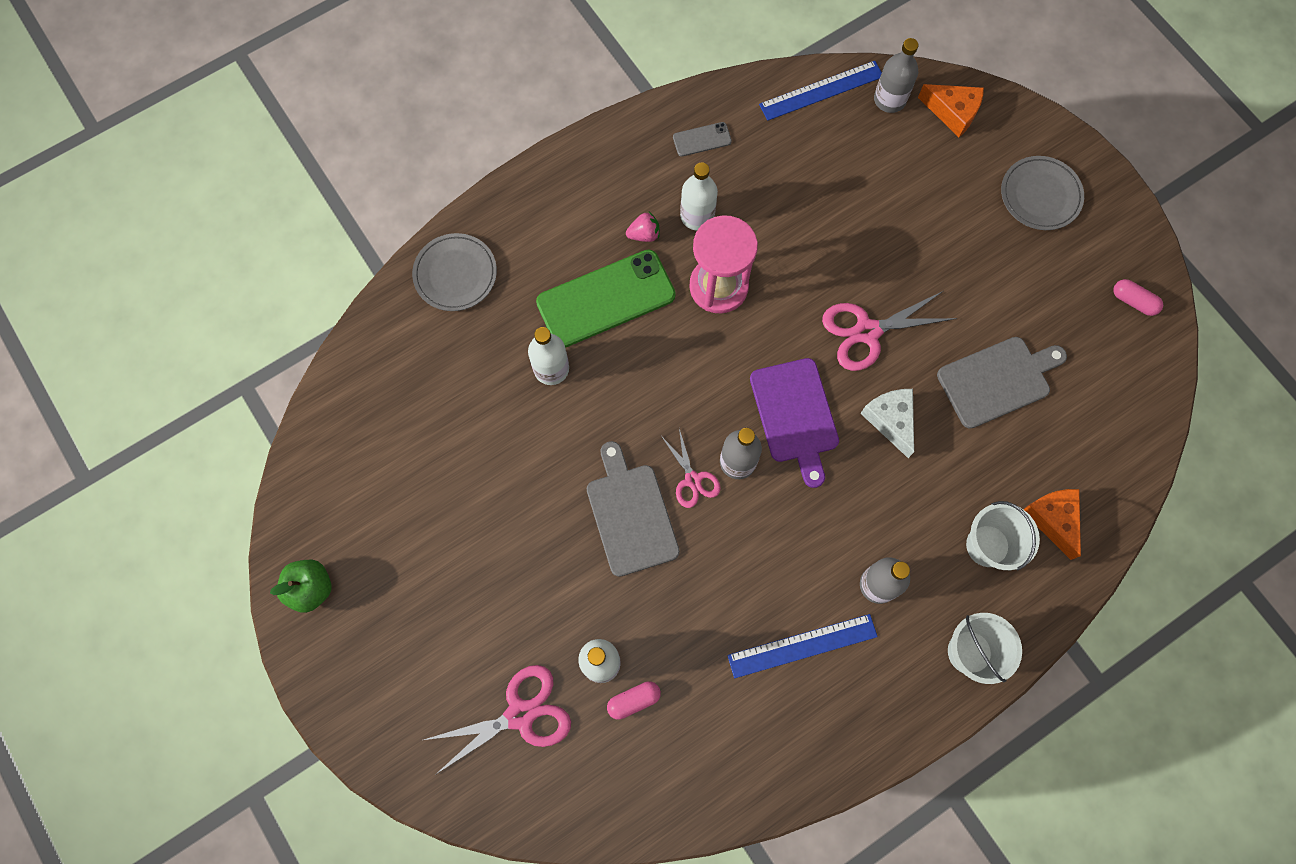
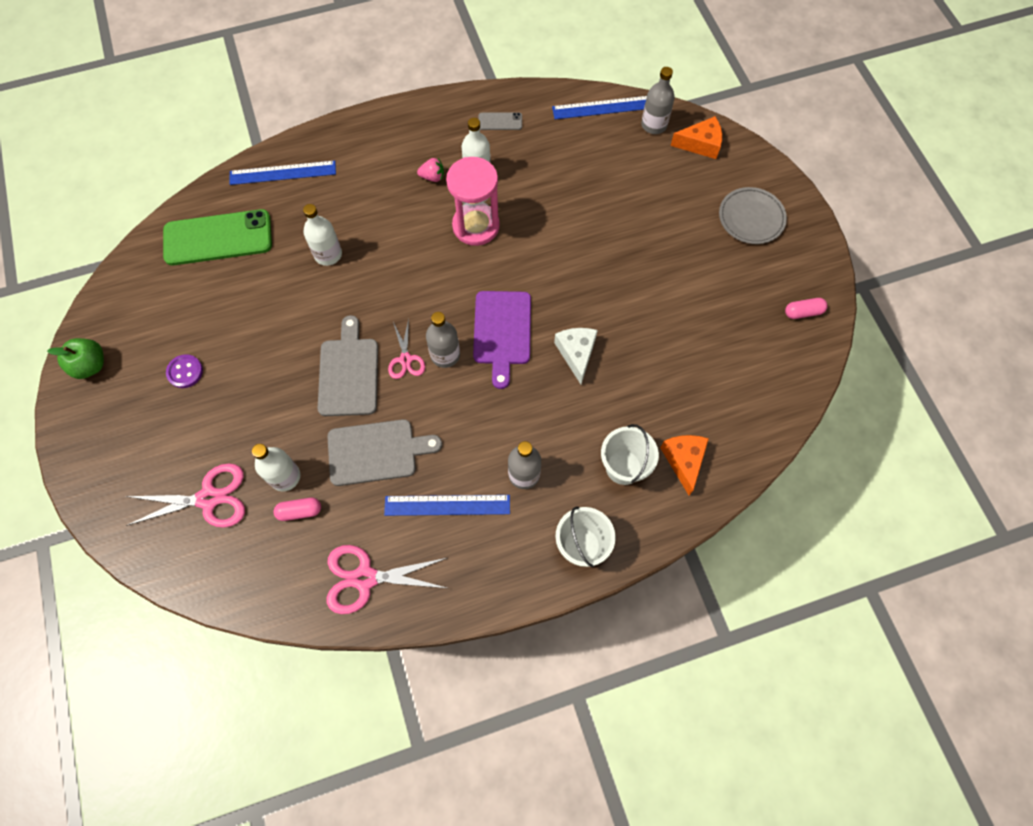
camera: 15 degrees right, 5 degrees down
(431, 565) = (185, 372): none -> purple button
(455, 274) = (283, 173): grey plate -> blue ruler
(606, 299) = (387, 215): green phone -> green phone (218, 238)
(867, 331) = (580, 284): pink scissors -> pink scissors (365, 578)
(952, 112) = (700, 144): orange cheese -> orange cheese turned 45 degrees counterclockwise
(998, 380) = (673, 345): grey cutting board -> grey cutting board (377, 452)
(1133, 301) = (803, 312): pink capsule -> pink capsule turned 60 degrees counterclockwise

